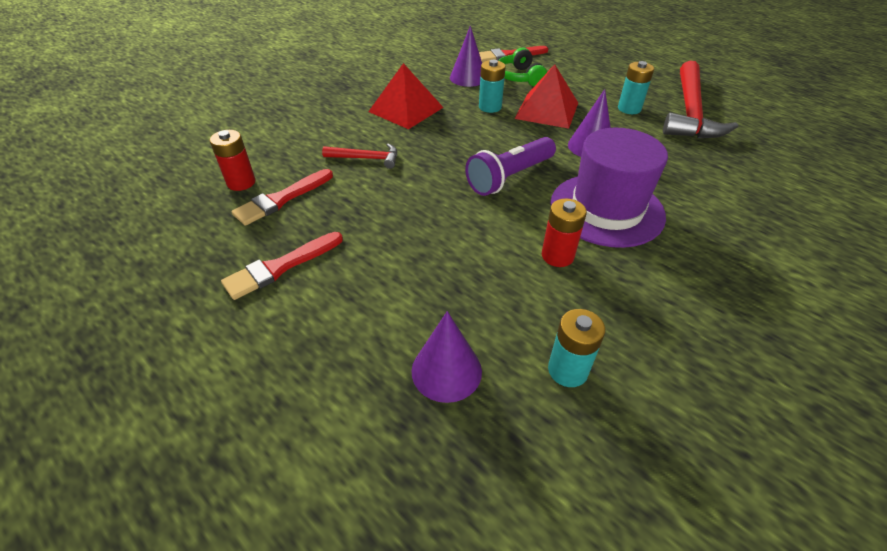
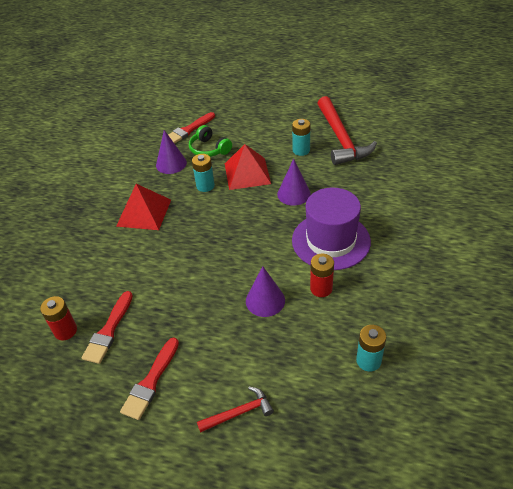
camera: 25 degrees left, 0 degrees up
(366, 158) = (146, 269): red hammer -> red hammer (239, 413)
(446, 370) = (304, 395): purple cone -> purple cone (265, 300)
(509, 177) = (256, 242): purple flashlight -> none

